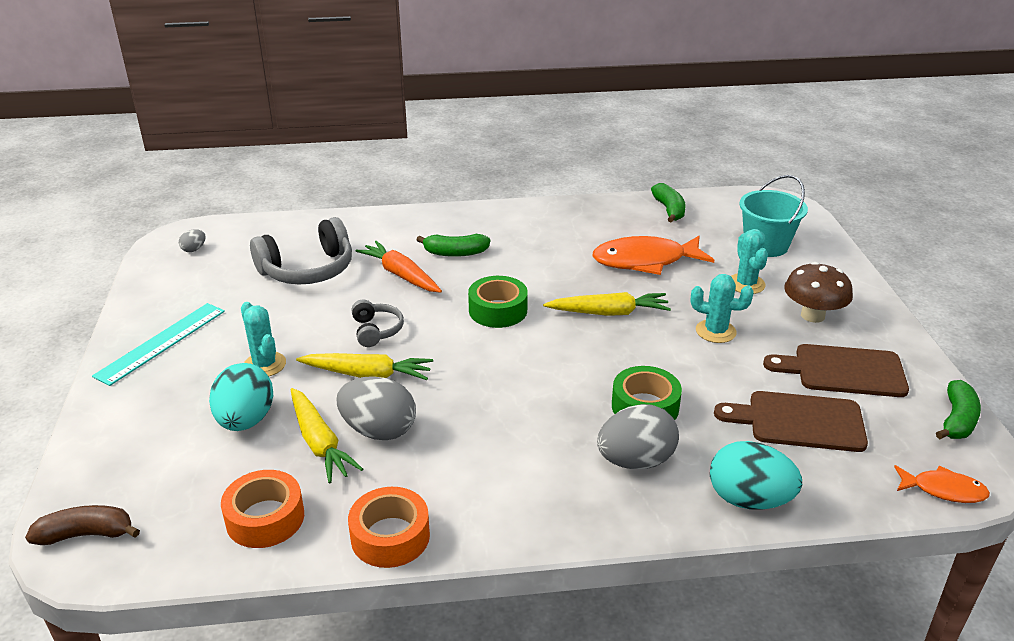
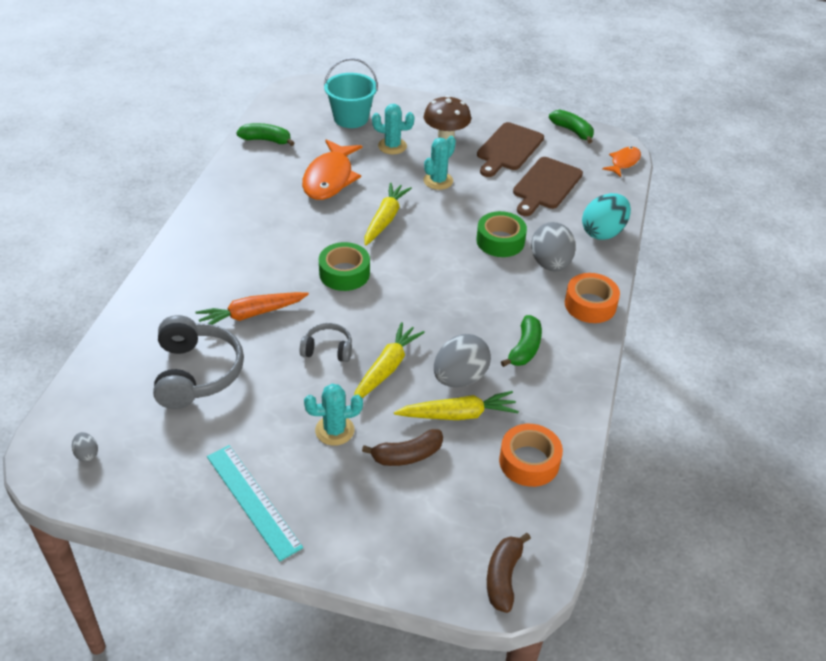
camera: 70 degrees left, 10 degrees up
(245, 420) = (407, 455): turquoise egg -> brown banana
(390, 536) = (573, 397): orange tape -> orange tape (590, 305)
(455, 253) = (240, 272): green banana -> green banana (524, 348)

